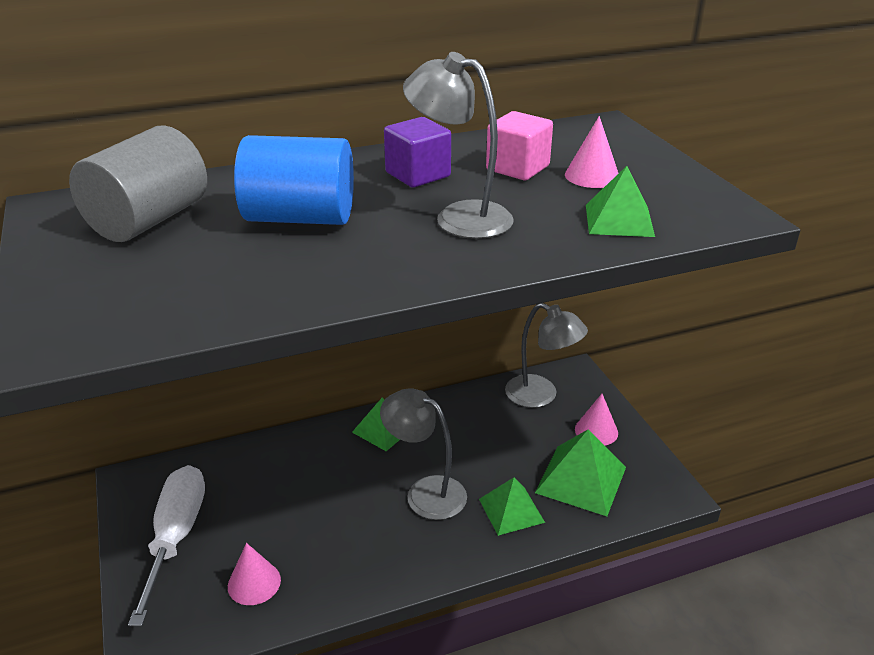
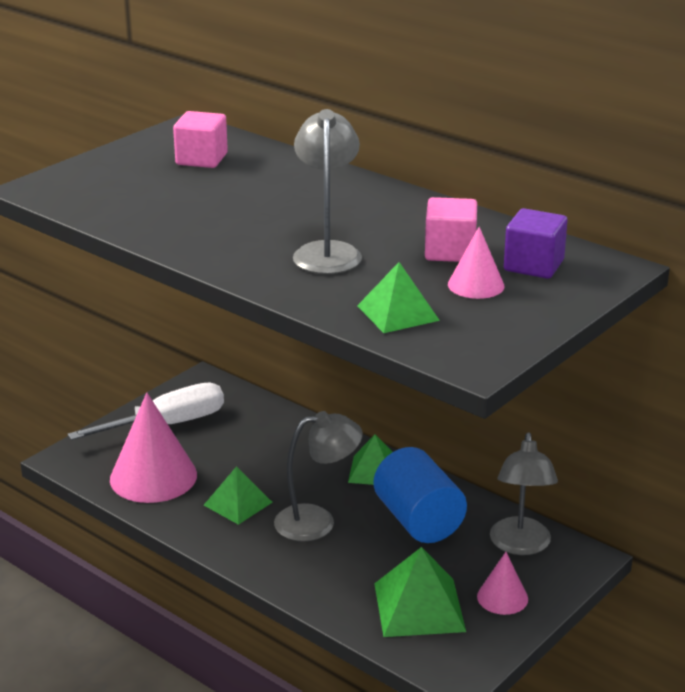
camera: 60 degrees right, 5 degrees down
(148, 220) = (201, 159): grey cylinder -> pink cube
(254, 583) = (153, 477): pink cone -> pink cone, size x1.92
(300, 218) = (259, 201): blue cylinder -> blue cylinder (418, 520)
(418, 175) = (384, 218): purple cube -> purple cube (533, 265)
(425, 492) = (317, 521): grey lamp -> grey lamp turned 75 degrees clockwise
(511, 510) = (339, 576): green pyramid -> green pyramid (238, 503)

